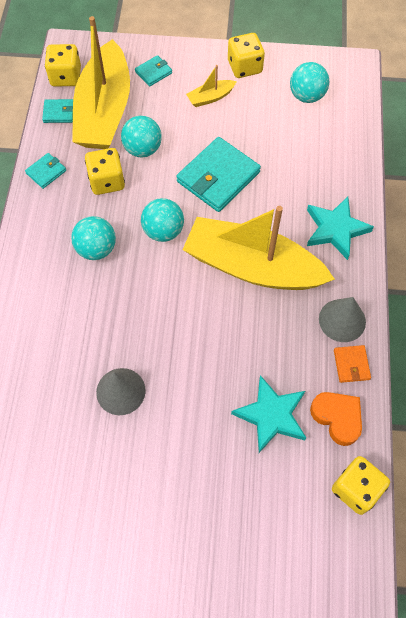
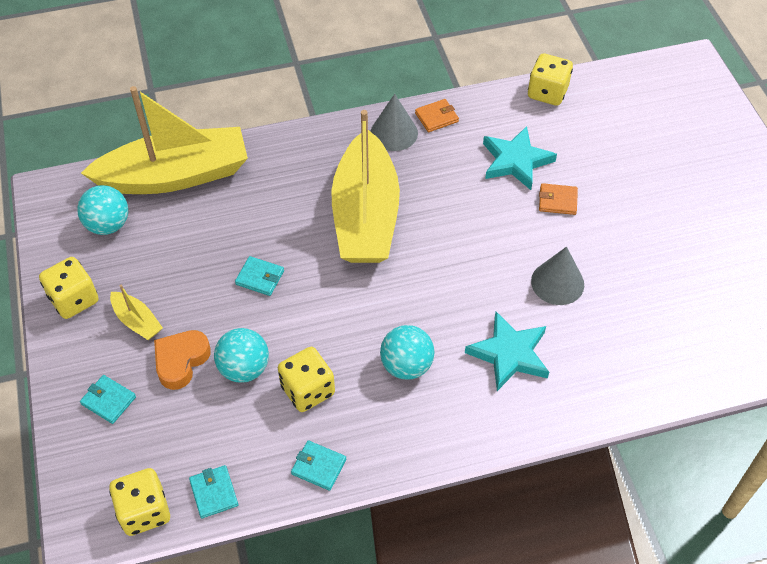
camera: 110 degrees left, 10 degrees down
(104, 111) = (194, 436): yellow boat -> yellow boat (175, 175)
(163, 231) = (355, 308): turquoise ball -> none
(209, 433) = (557, 201): none -> orange wallet
(218, 177) = (260, 277): turquoise wallet -> turquoise wallet, size x0.48
(335, 229) = (291, 159): turquoise star -> turquoise star (509, 354)
(337, 418) = (492, 116): orange heart -> orange heart (181, 361)

